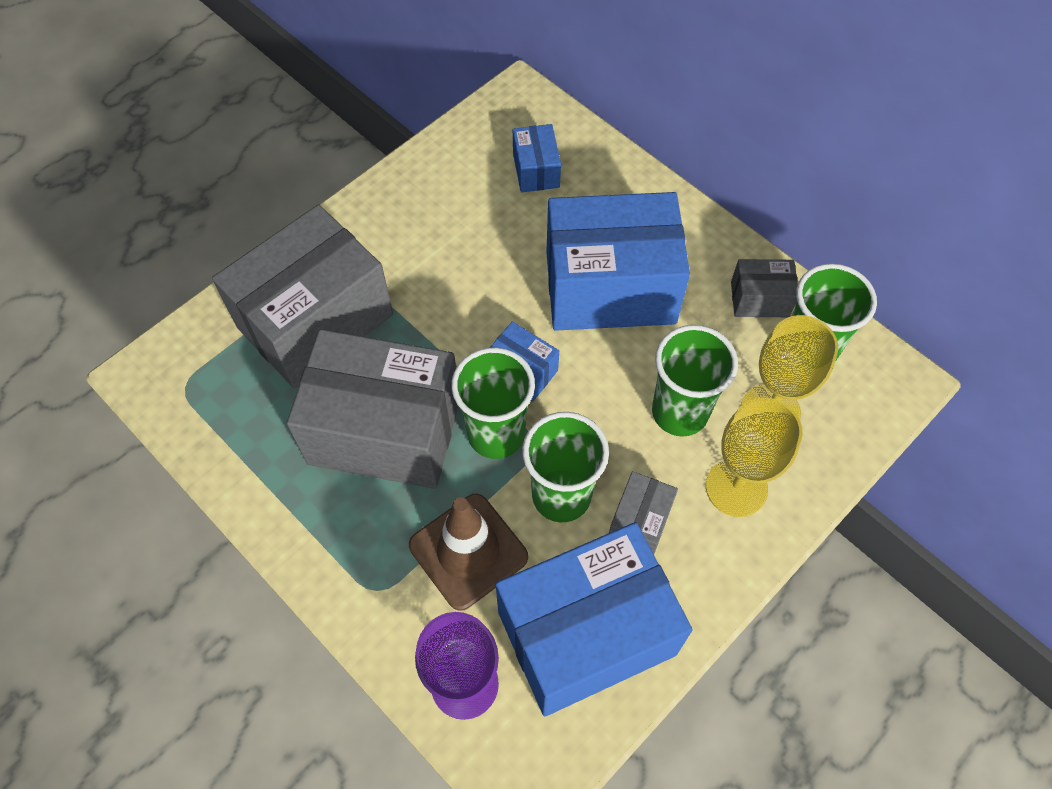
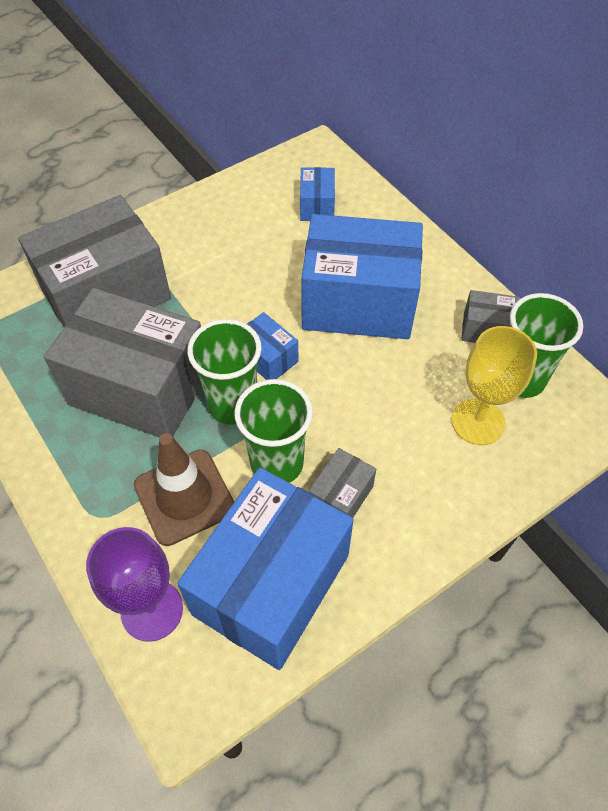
camera: 10 degrees right, 5 degrees down
(586, 633) = (271, 584): blue box -> blue box turned 45 degrees counterclockwise
(679, 412) = (396, 411): green cup -> none
(736, 487) = (434, 481): yellow goblet -> none

